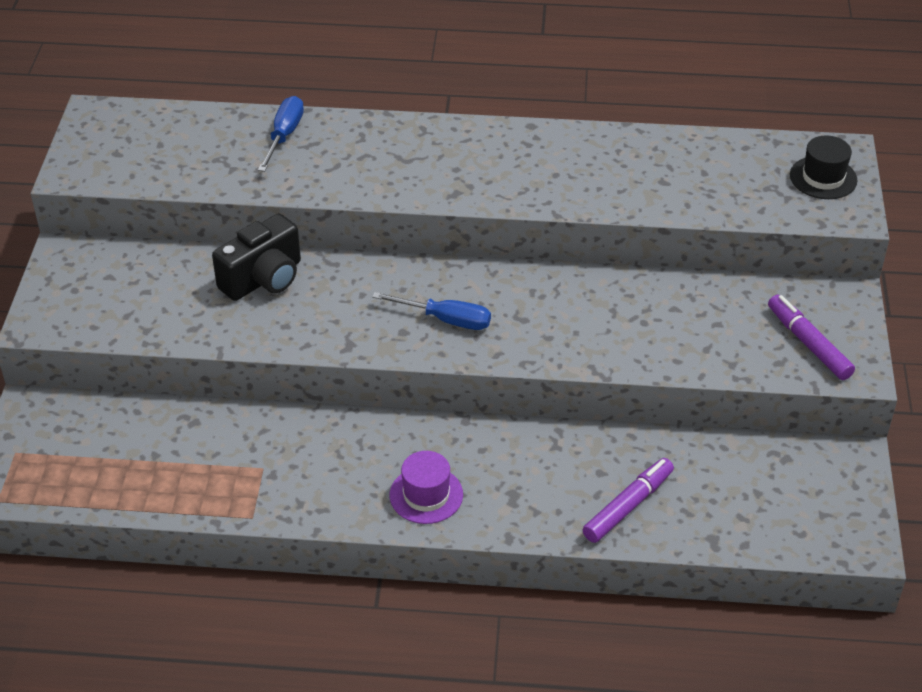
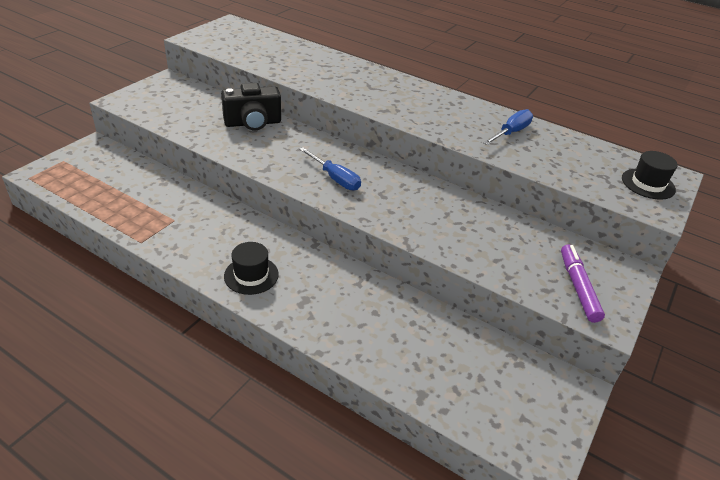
camera: 25 degrees right, 5 degrees down
(284, 135) = (315, 58): blue screwdriver -> blue screwdriver (511, 132)
(426, 495) = (251, 275): purple hat -> black hat
(628, 506) = (377, 342): purple marker -> none

